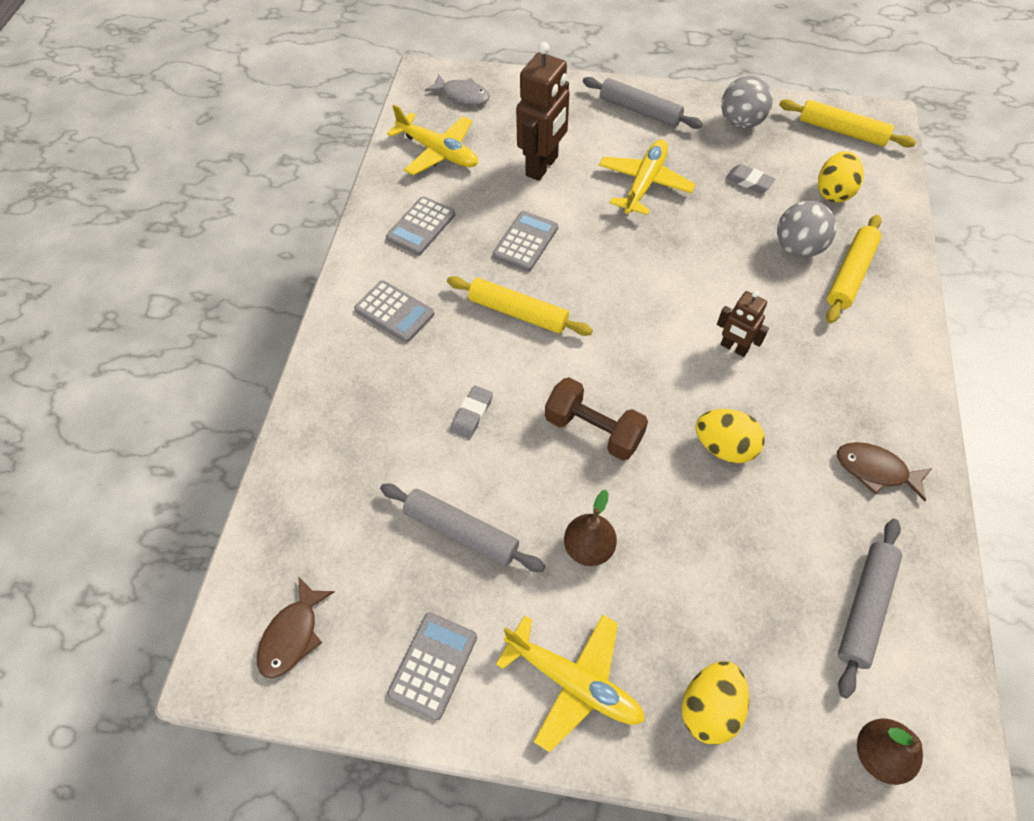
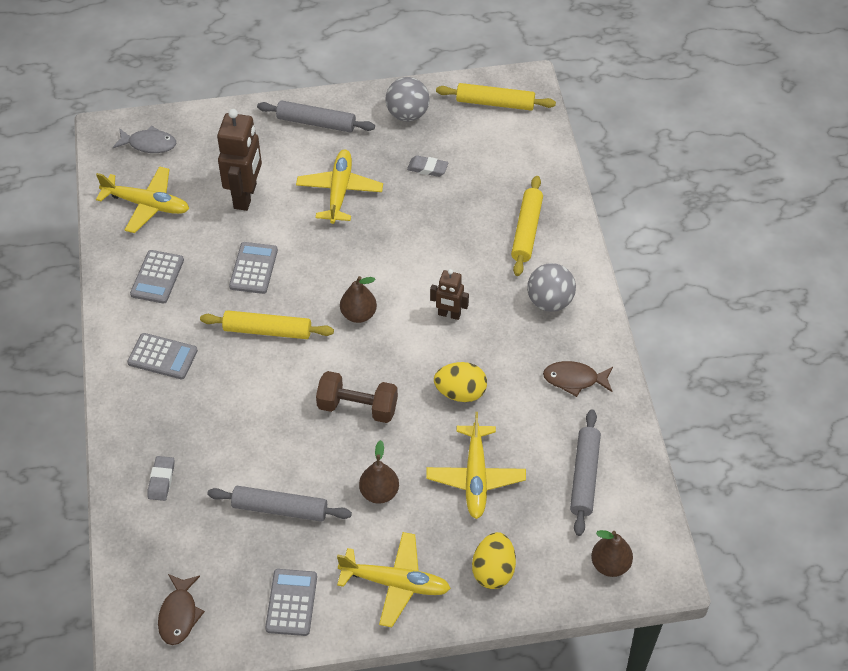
camera: 20 degrees left, 5 degrees down
(472, 414) = (258, 421): grey eraser -> grey eraser (161, 480)
(626, 321) = (358, 314): none -> brown pear
(717, 564) = (475, 477): none -> yellow plane
(798, 248) = (481, 218): grey ball -> grey ball (549, 302)
(833, 192) = (499, 162): yellow egg -> none

